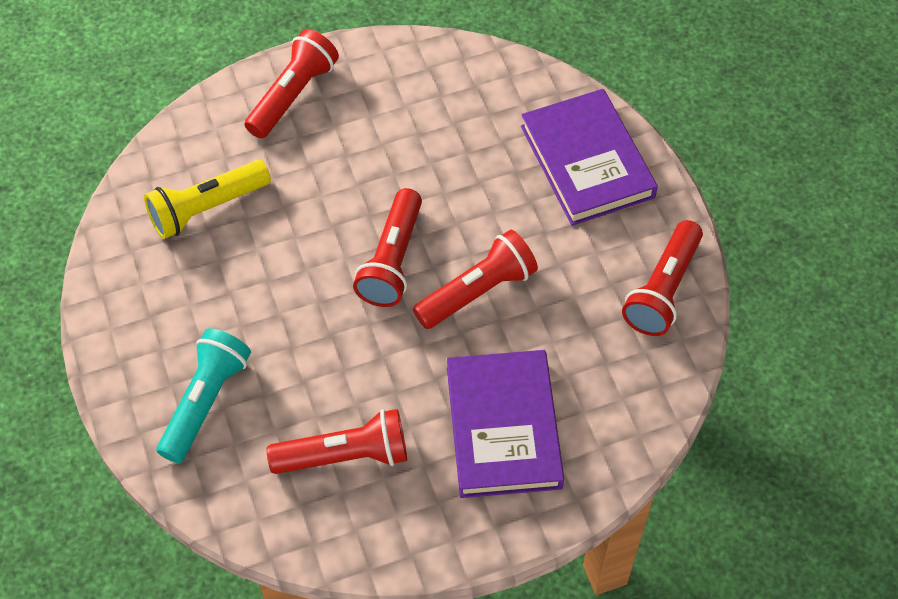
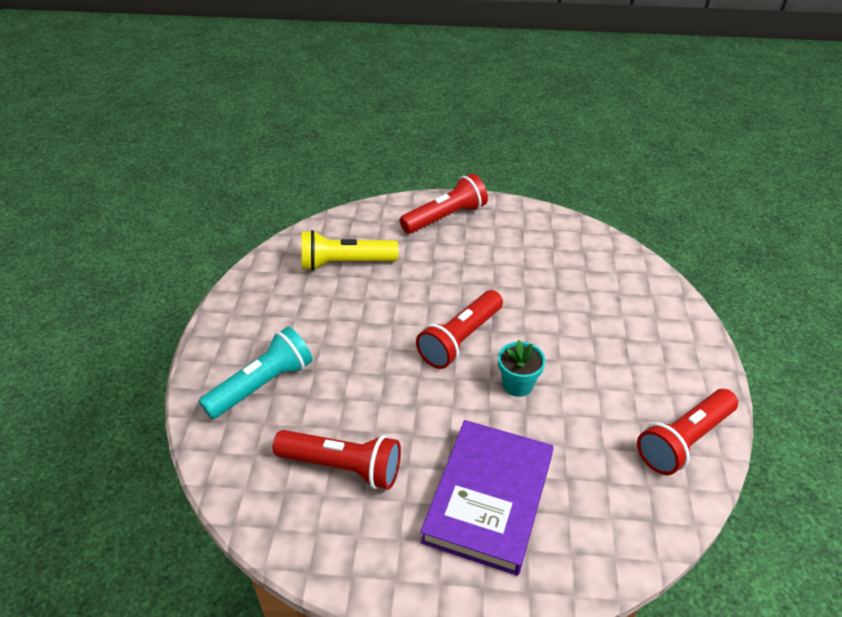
camera: 25 degrees right, 15 degrees down
(477, 291) = (517, 384): red flashlight -> turquoise flower pot
(587, 162) = (651, 324): purple book -> none

